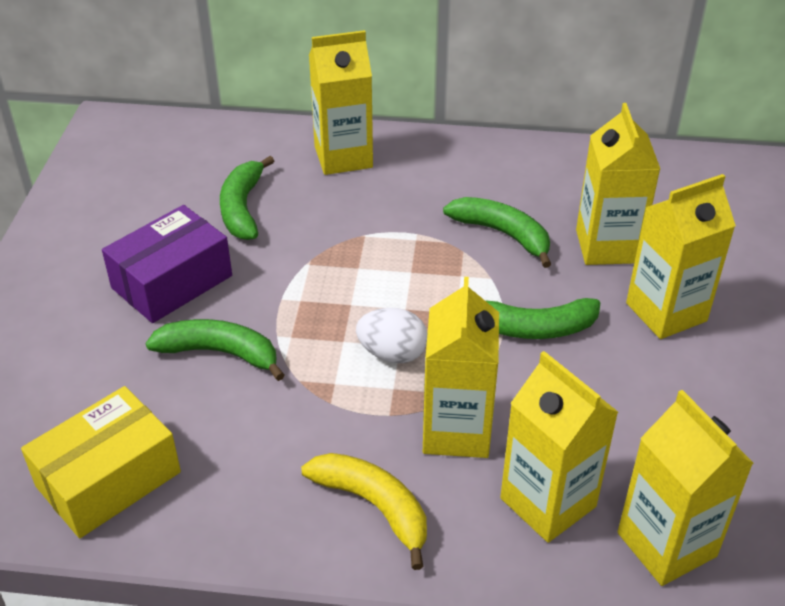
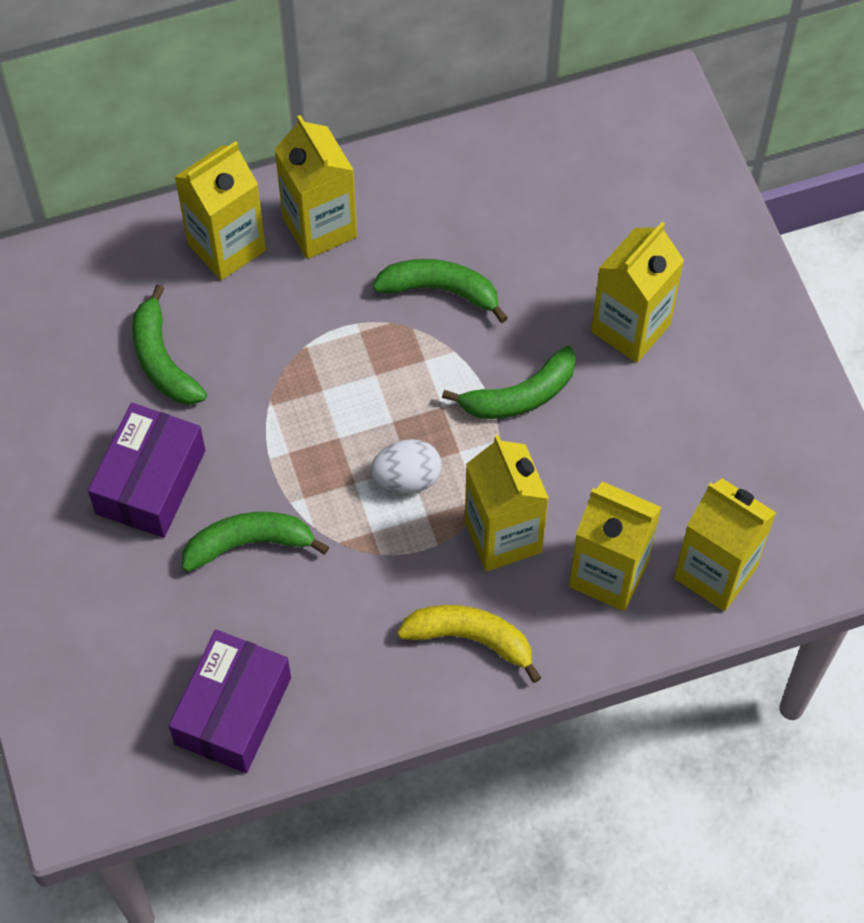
camera: 25 degrees left, 20 degrees up
(108, 479) = (233, 711): yellow box -> purple box
(607, 246) = (546, 266): yellow carton -> yellow carton (319, 227)

